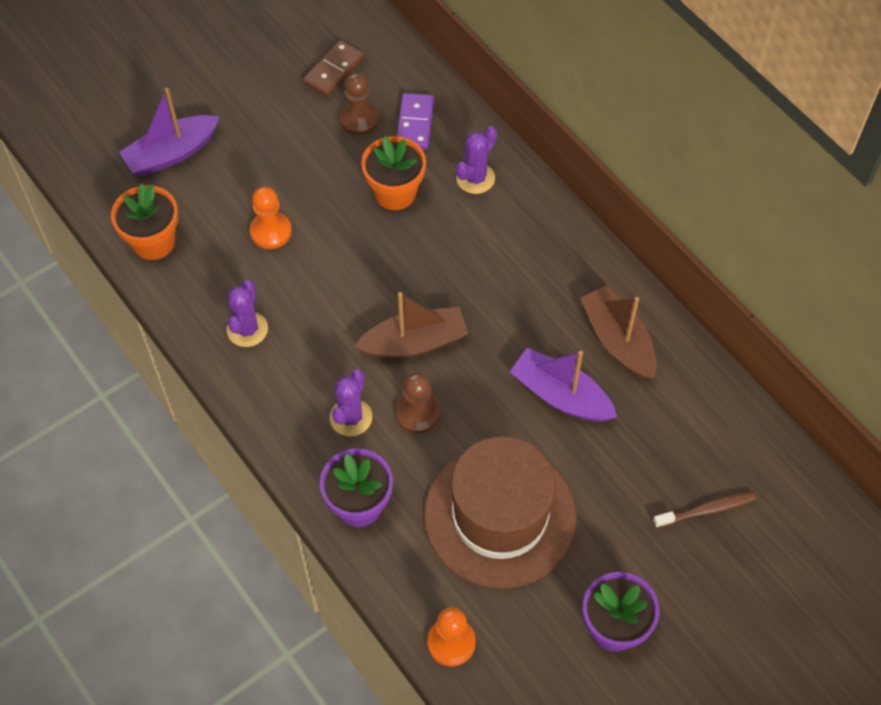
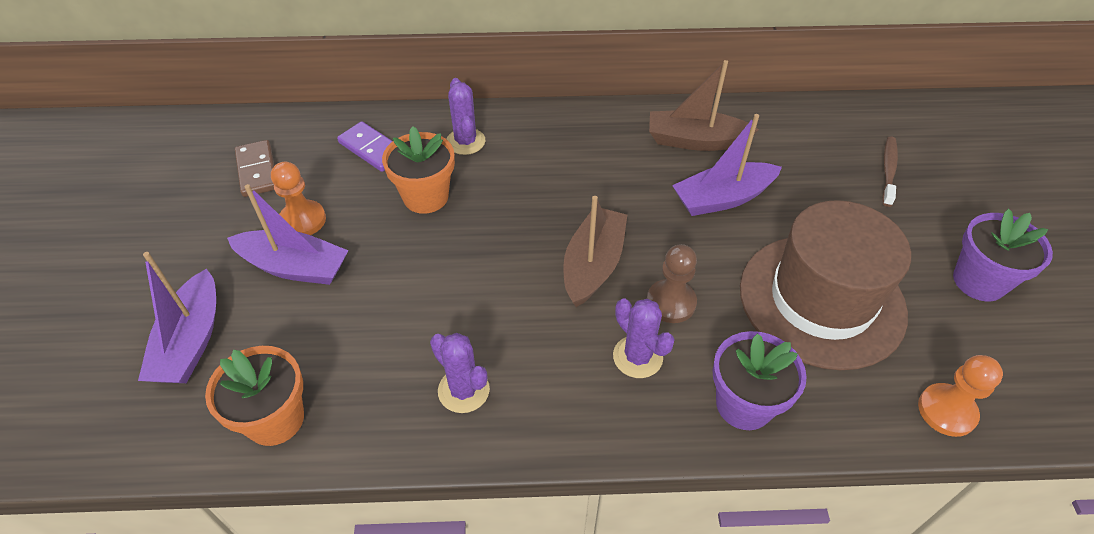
camera: 55 degrees left, 10 degrees down
(269, 162) = (294, 267): none -> purple boat
(271, 231) = (371, 307): orange pawn -> orange pawn (303, 220)
(359, 119) = (326, 181): brown pawn -> none

